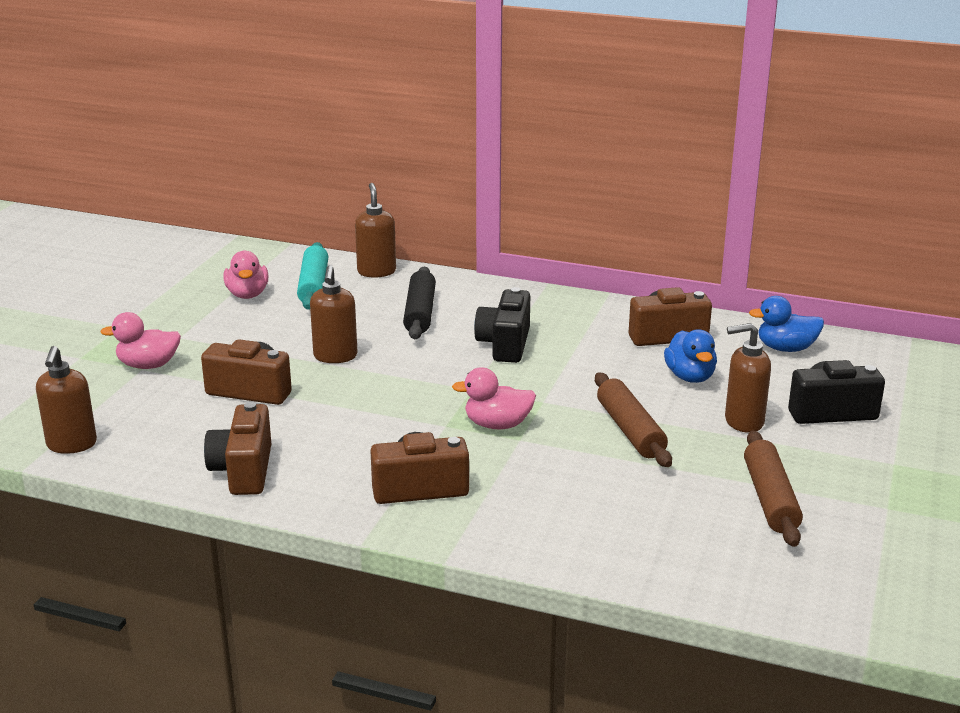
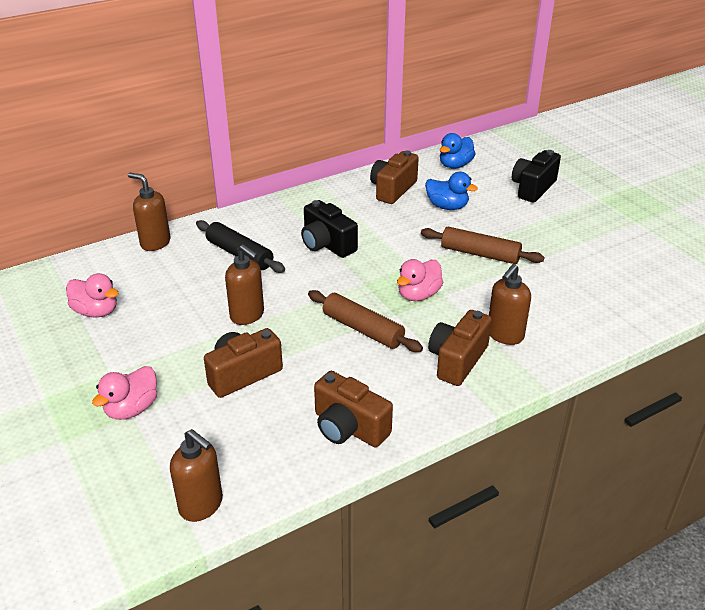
camera: 50 degrees left, 10 degrees up
(313, 286) = (131, 277): turquoise rolling pin -> none
(743, 422) = (512, 216): brown soap dispenser -> brown soap dispenser (504, 335)
(770, 498) = (595, 249): brown rolling pin -> brown rolling pin (363, 329)

